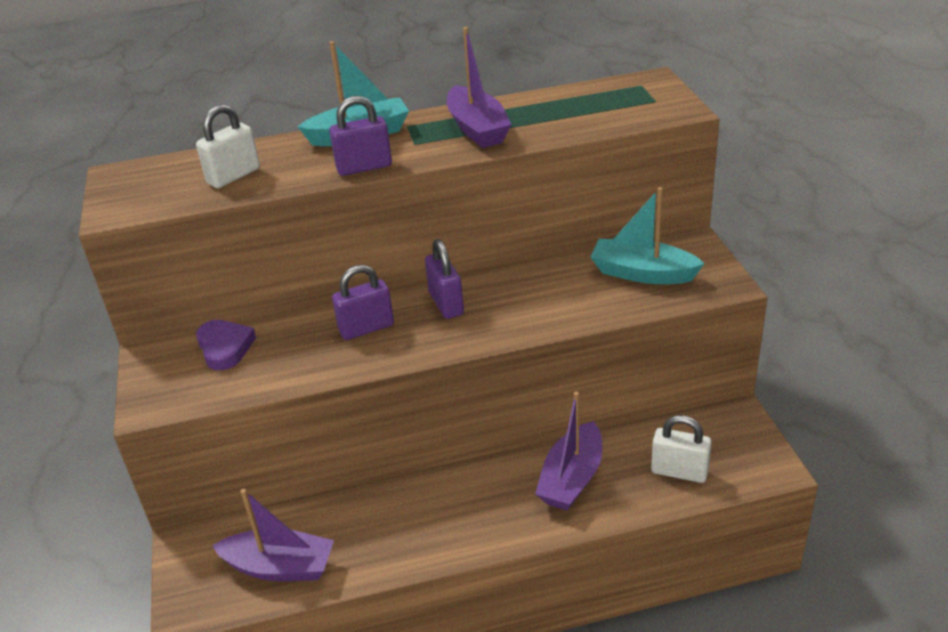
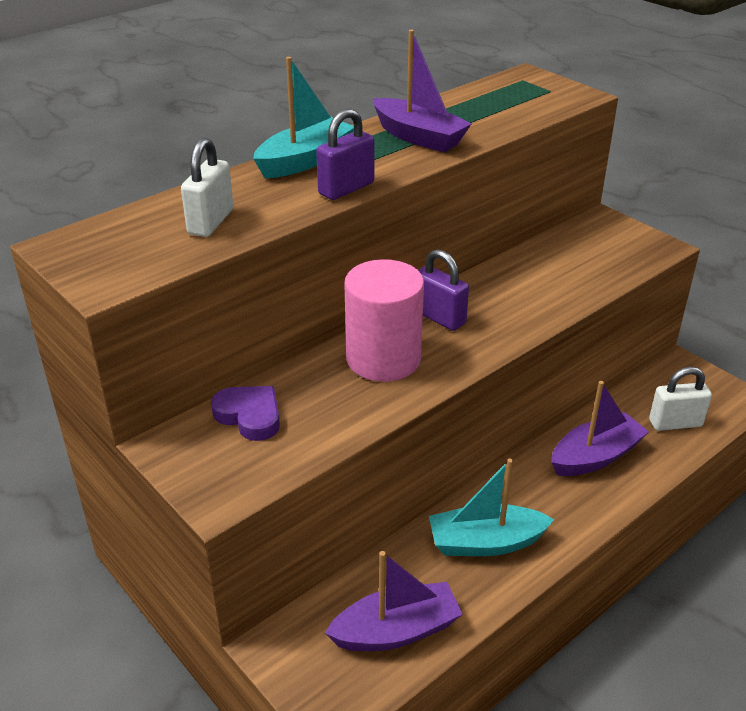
camera: 30 degrees left, 0 degrees up
(366, 328) = (383, 359): purple padlock -> pink cylinder
(572, 478) = (595, 456): purple boat -> purple boat turned 120 degrees counterclockwise
(642, 273) = (586, 252): turquoise boat -> turquoise boat (485, 542)

